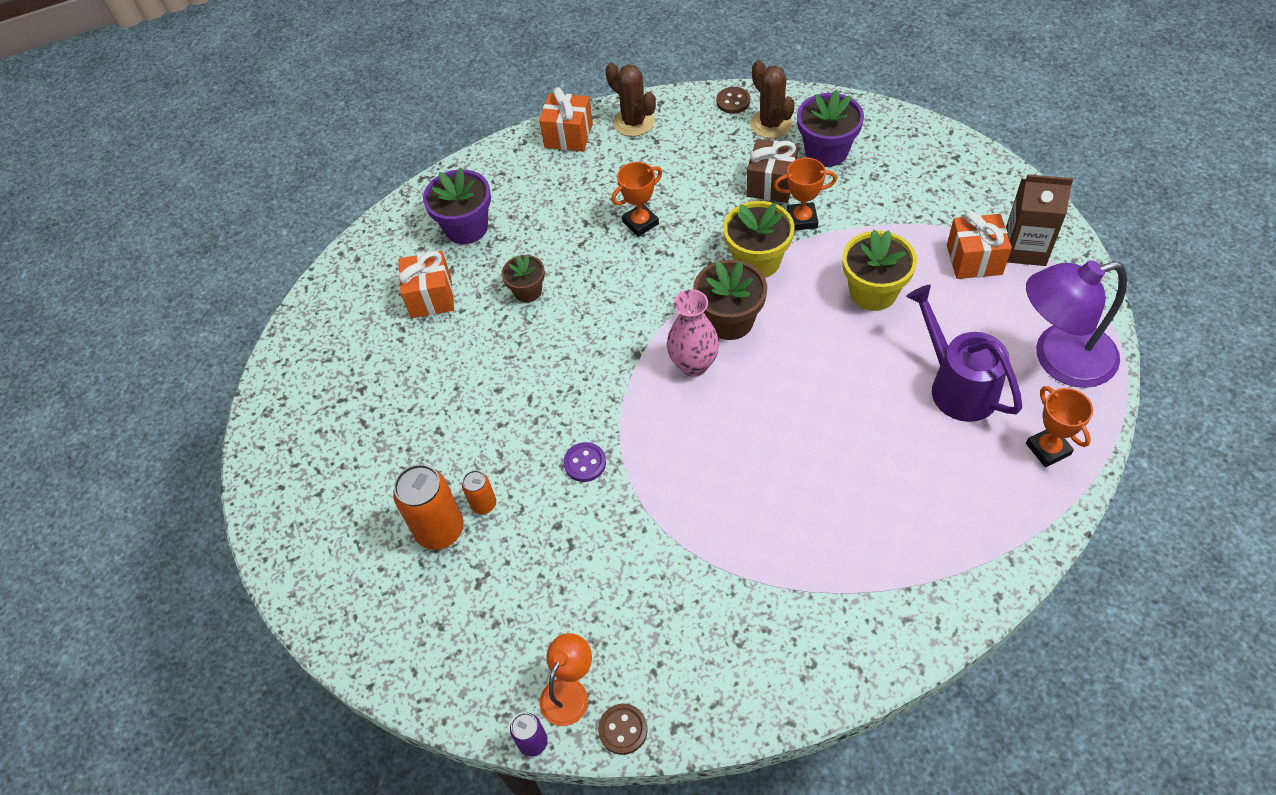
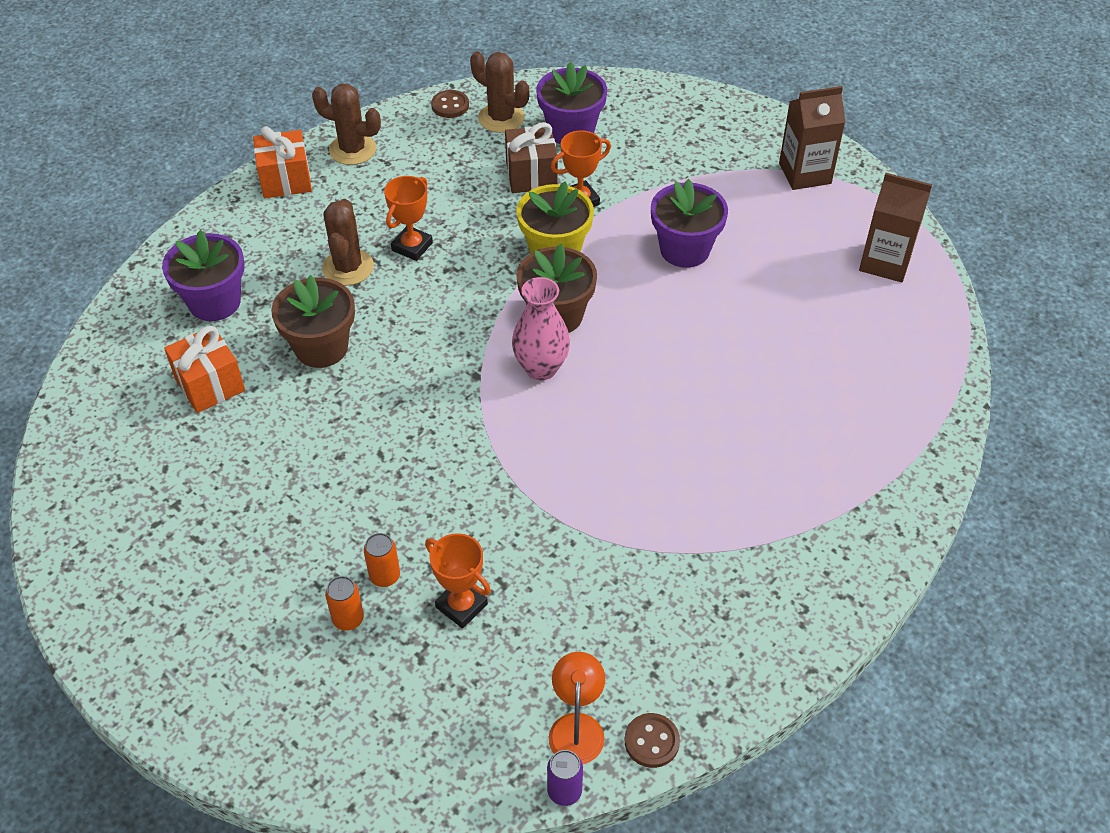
camera: 30 degrees left, 5 degrees down
(440, 530) = (348, 619): orange can -> orange can, size x0.53
(528, 291) = (321, 347): brown flower pot -> brown flower pot, size x1.62
(581, 227) = (348, 267): none -> brown cactus
(585, 463) = (475, 498): purple button -> none
(873, 292) = (684, 249): yellow flower pot -> purple flower pot
(956, 385) = (806, 312): purple watering can -> none
(974, 260) = (764, 195): orange gift -> none
(1048, 449) = (915, 343): orange trophy -> orange trophy (461, 605)
(1059, 359) = (885, 262): purple lamp -> brown carton

